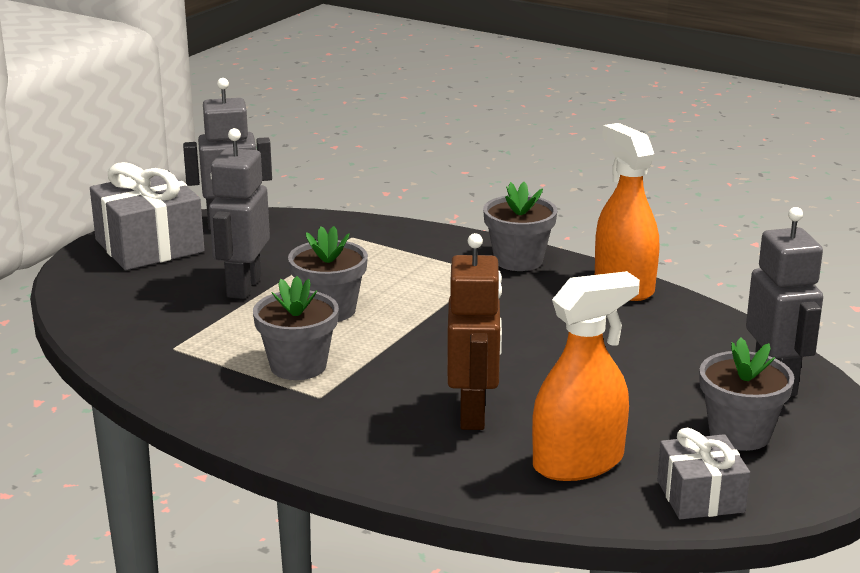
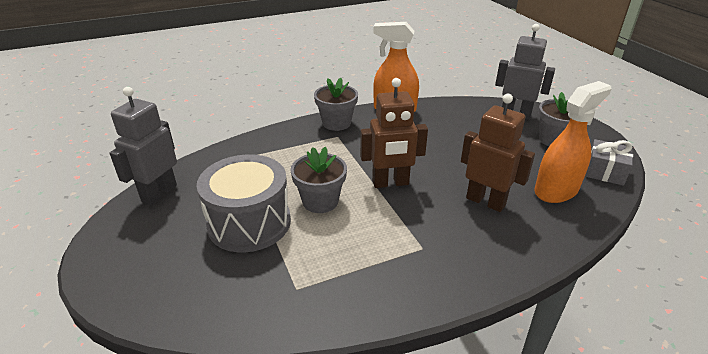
camera: 55 degrees left, 10 degrees up
(149, 246) = (132, 241): grey gift -> none
(243, 287) = (249, 222): grey robot -> grey drum
(298, 366) = (377, 241): grey flower pot -> none
(426, 339) = (390, 183): none -> brown robot
(578, 462) = (556, 190): orange spray bottle -> orange spray bottle turned 45 degrees clockwise

